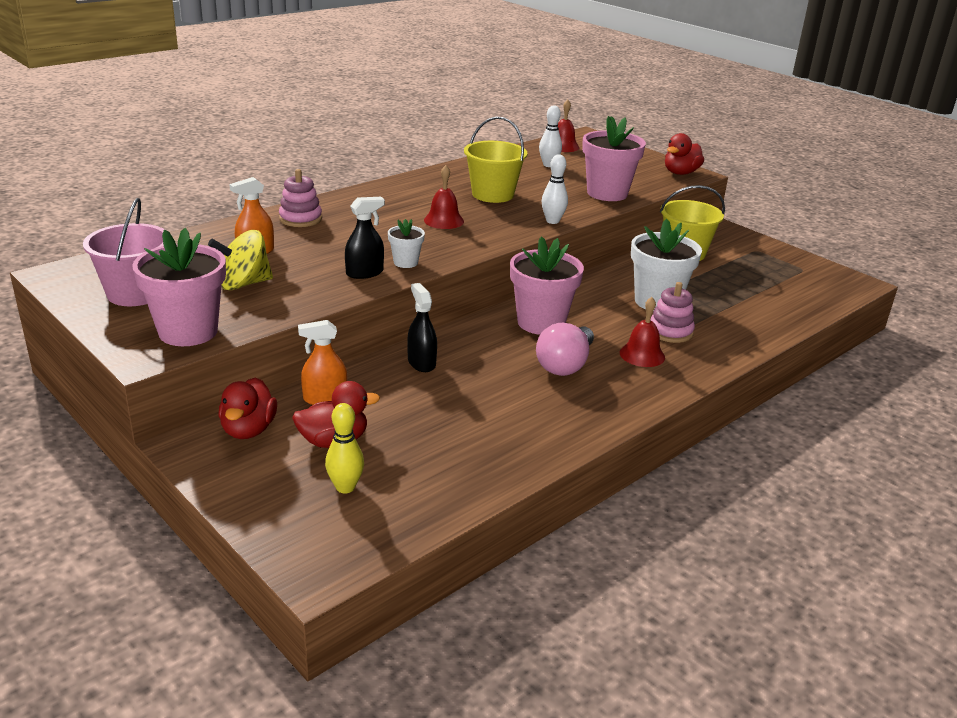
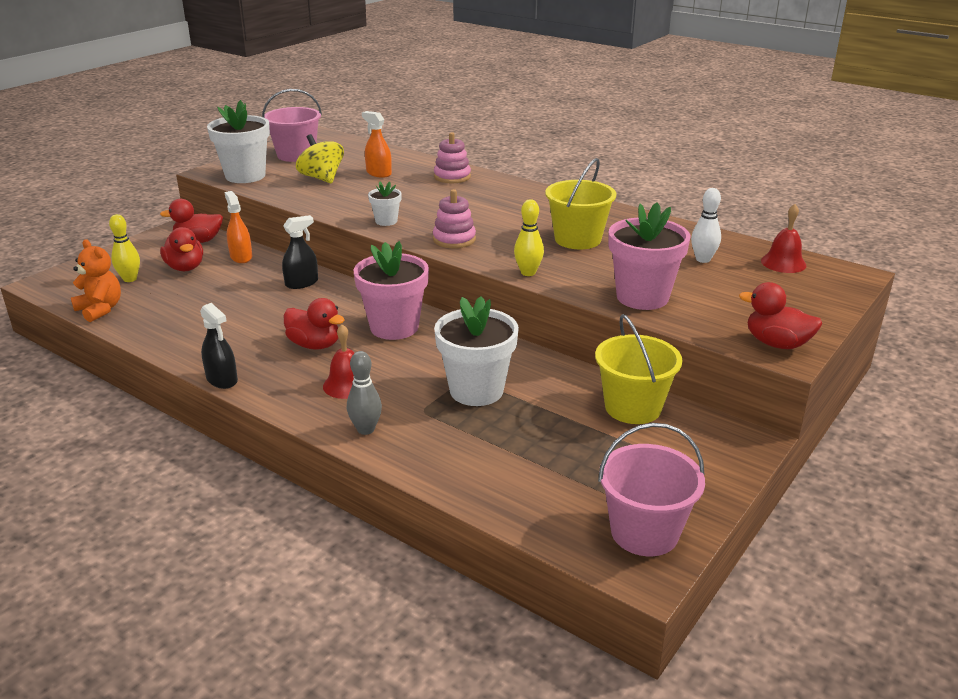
camera: 80 degrees right, 0 degrees up
(188, 331) = (245, 176): pink flower pot -> white flower pot
(364, 273) = (358, 210): black spray bottle -> black spray bottle (222, 380)
(431, 509) = (100, 309): none -> orange teddy bear
(444, 220) = (489, 225): red bell -> none
(552, 221) = (528, 272): white bowling pin -> yellow bowling pin
(565, 365) = (315, 345): pink light bulb -> red duck
(670, 331) = (405, 401): pink stacking toy -> pink stacking toy (454, 239)
(713, 353) = (366, 429): none -> grey bowling pin
(822, 276) = (644, 532): none -> pink bucket

